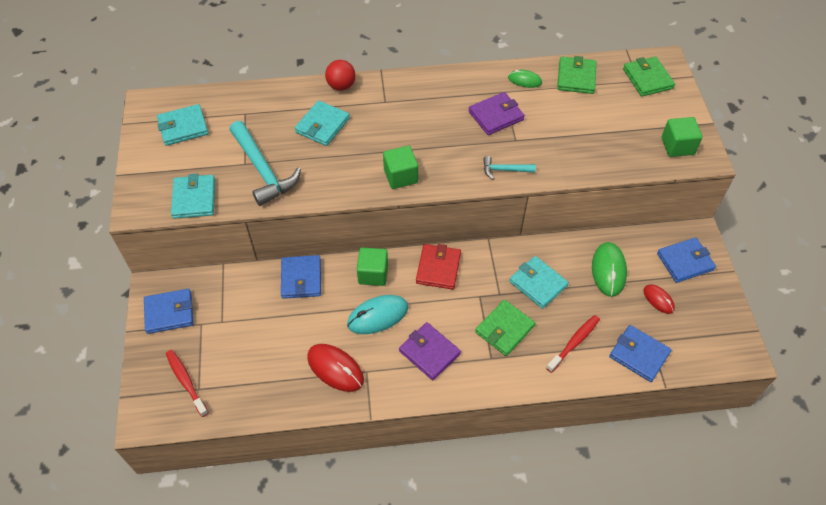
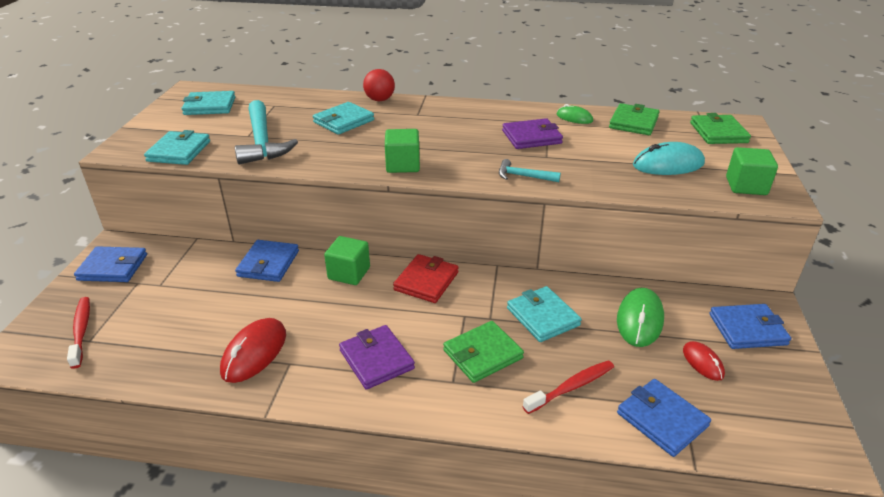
camera: 15 degrees right, 20 degrees down
(335, 368) = (254, 353): red mouse -> red mouse turned 60 degrees clockwise
(377, 316) = (333, 312): turquoise mouse -> turquoise mouse (668, 164)

